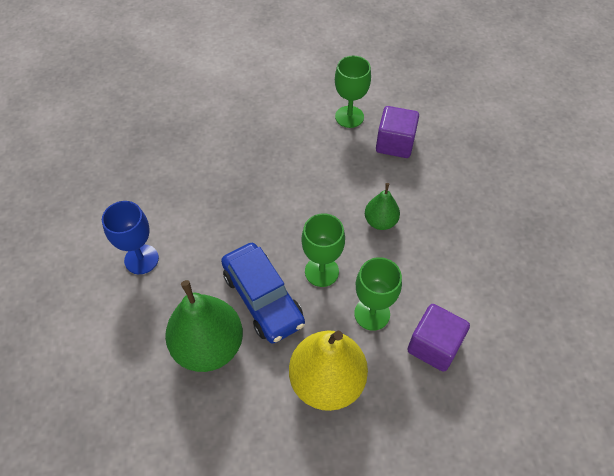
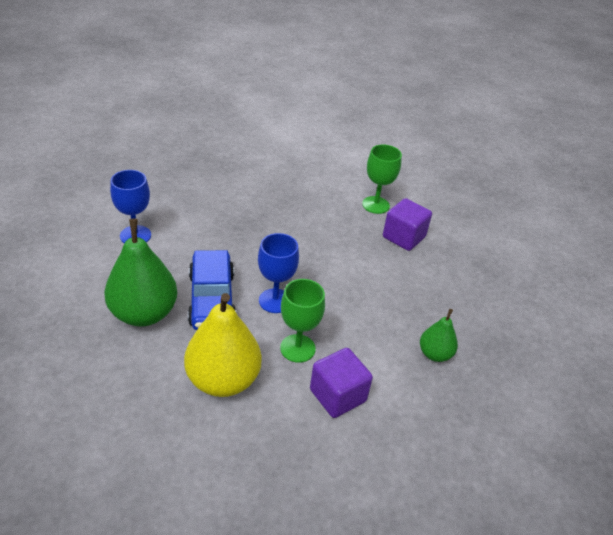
camera: 20 degrees right, 15 degrees down
(321, 271) = (275, 301): green goblet -> blue goblet
(380, 221) = (352, 286): green pear -> green pear (435, 354)

